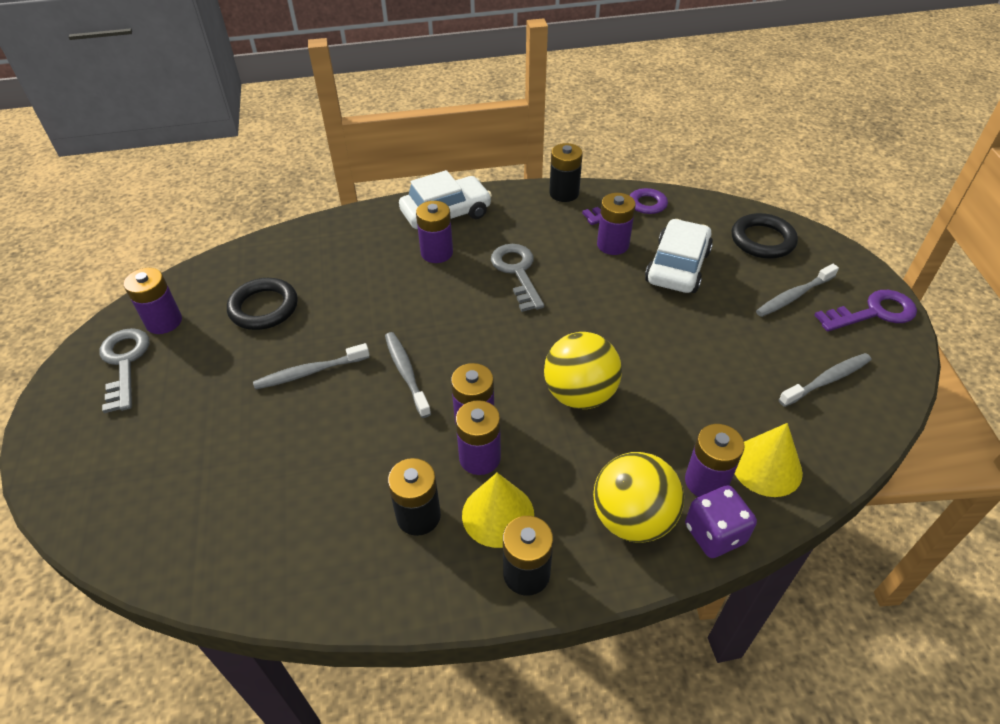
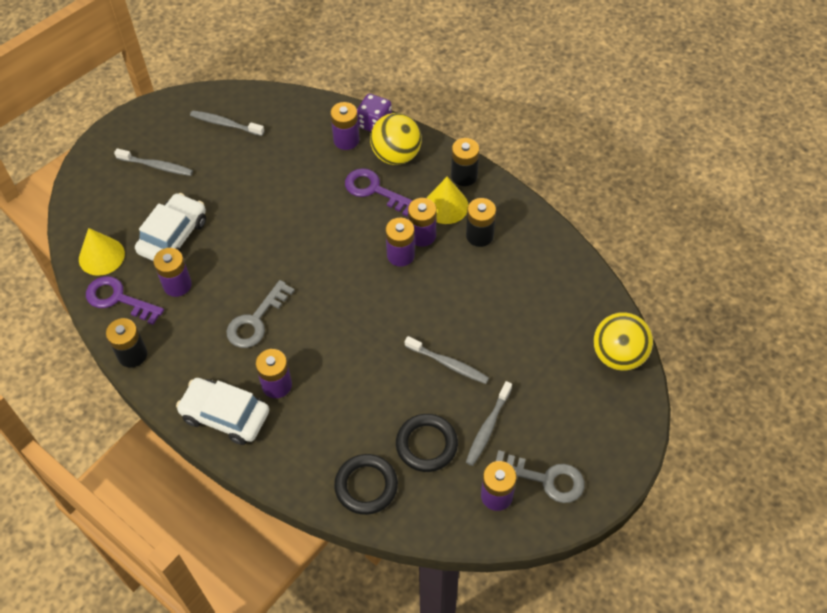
camera: 130 degrees left, 10 degrees up
(124, 363) = (546, 479): grey key -> grey key turned 105 degrees counterclockwise
(406, 373) = (400, 313): grey toothbrush -> grey toothbrush (488, 427)
(579, 394) = (337, 220): yellow ball -> yellow ball (618, 355)
(677, 267) = (173, 236): white car -> white car turned 135 degrees clockwise
(762, 240) = (103, 206): black ring -> black ring (366, 486)
(766, 466) = (314, 123): yellow cone -> yellow cone (101, 256)
(873, 312) = (142, 125): purple key -> purple key (374, 190)

